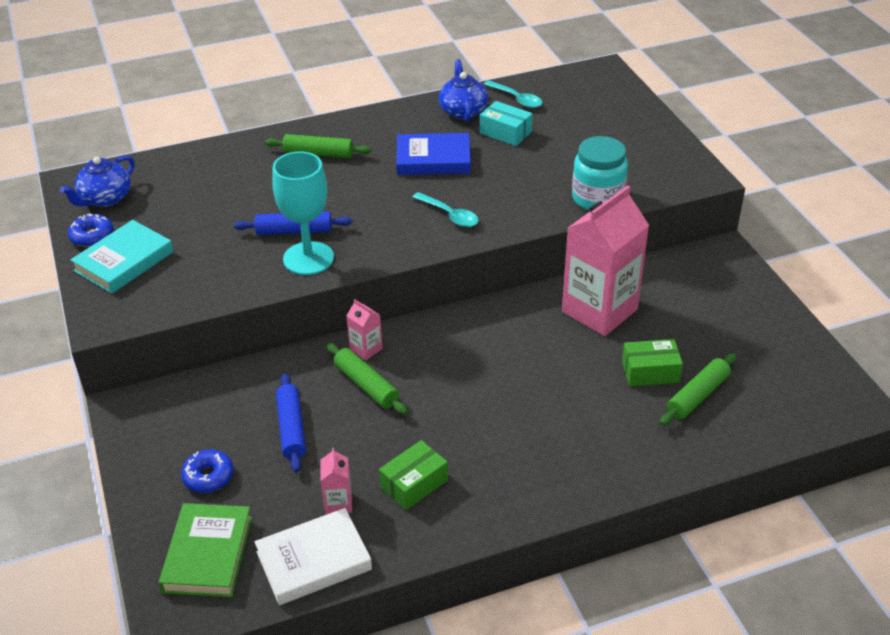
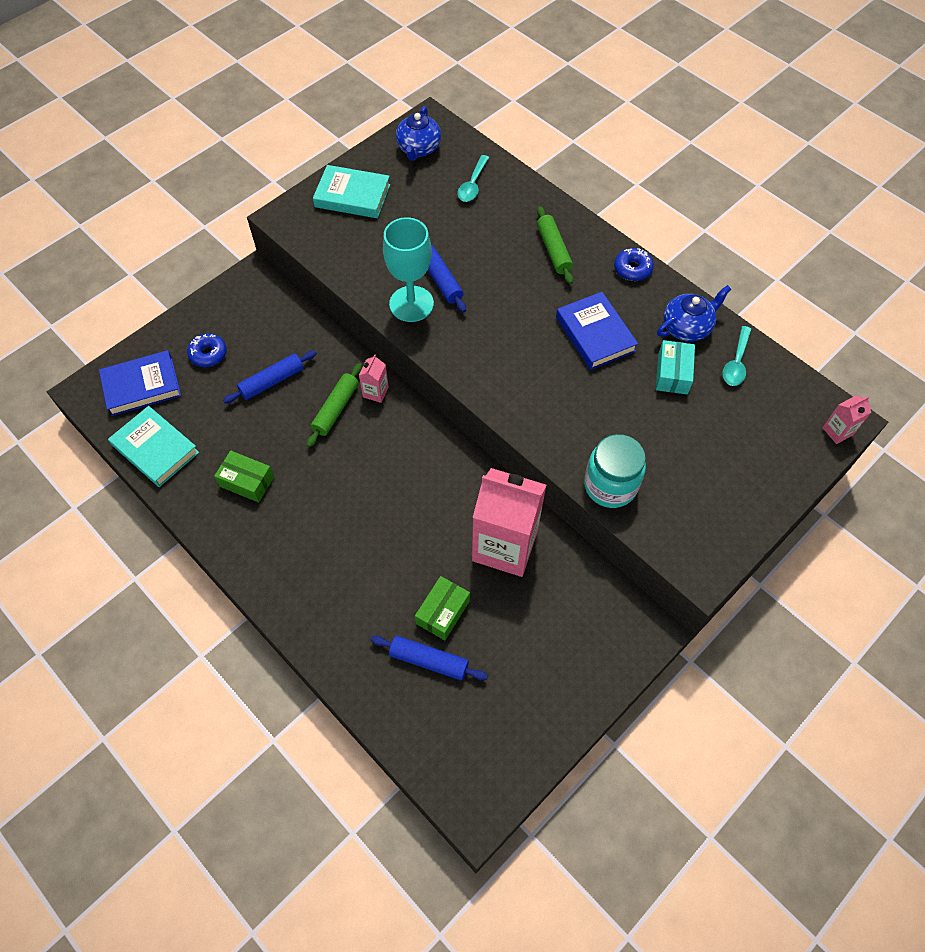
camera: 65 degrees right, 20 degrees up
(92, 236) = (371, 164): blue donut -> blue donut (632, 269)
(105, 198) = (418, 148): blue teapot -> blue teapot turned 90 degrees counterclockwise
(208, 554) = (142, 386): green book -> blue book
(314, 561) = (155, 449): white book -> turquoise book
(338, 503) = (212, 441): pink carton -> pink carton (837, 431)
(449, 215) = (520, 377): turquoise spoon -> turquoise spoon (473, 184)
(650, 372) = (443, 612): green box -> green box turned 60 degrees clockwise
(697, 396) = (429, 660): green rolling pin -> blue rolling pin

